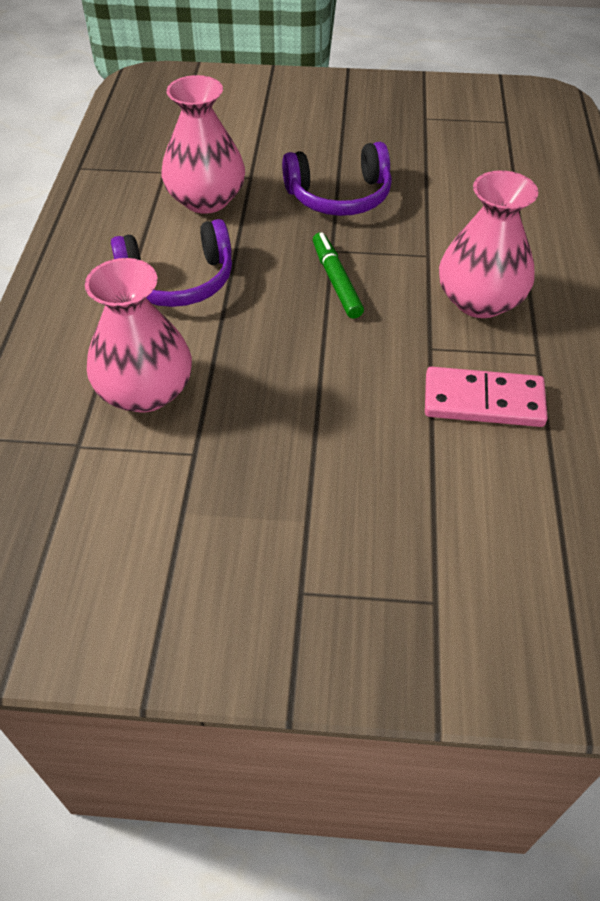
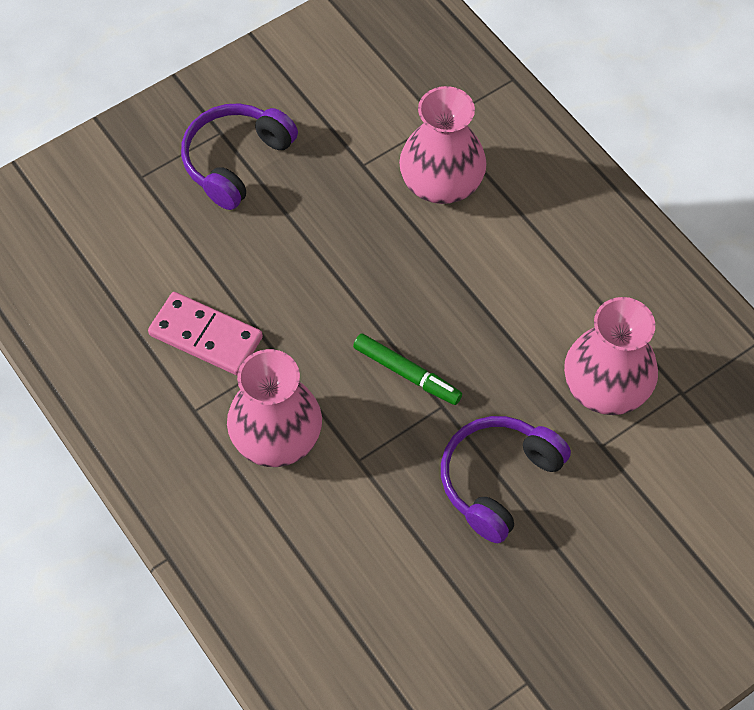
camera: 140 degrees right, 10 degrees up
(178, 280) = (527, 284): purple headphones -> purple headphones (236, 161)
(483, 401) = (206, 336): pink domino -> pink domino turned 60 degrees clockwise

